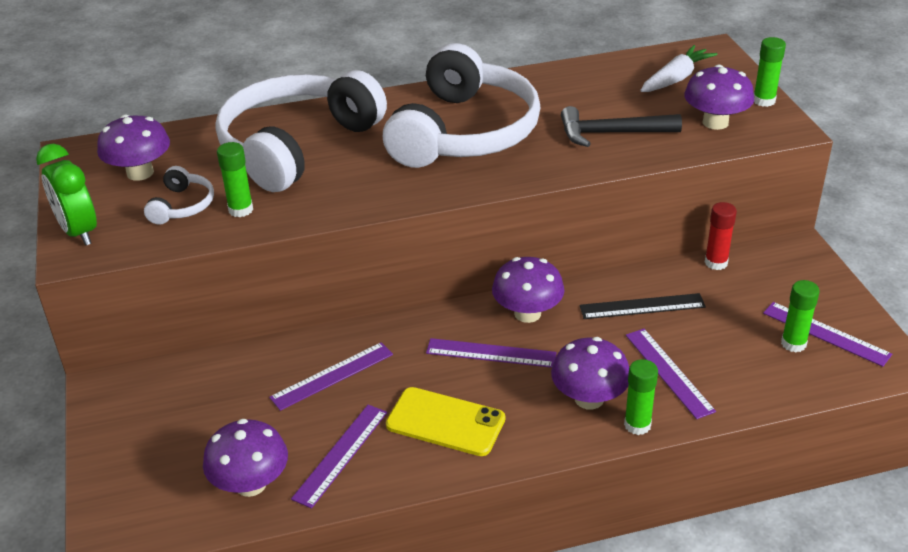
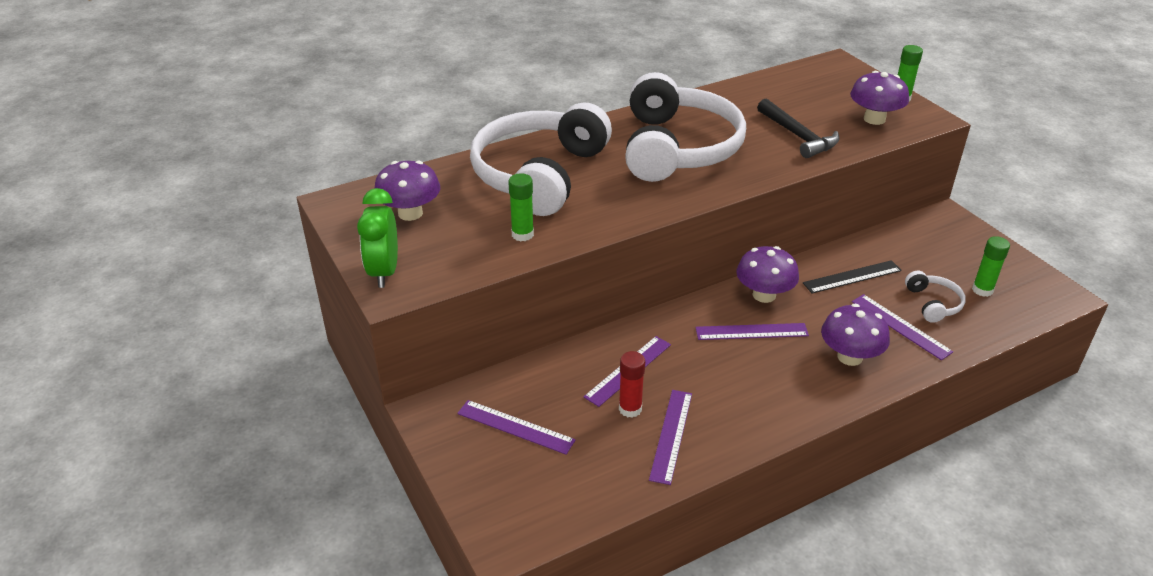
camera: 15 degrees left, 0 degrees up
(79, 232) = (384, 272): green clock -> green clock turned 45 degrees clockwise
(182, 206) = (467, 237): white headphones -> white headphones (933, 303)
(250, 484) = (606, 473): purple mushroom -> none
(445, 422) = (744, 394): yellow phone -> none
(611, 133) = (798, 136): black hammer -> black hammer turned 105 degrees counterclockwise
(637, 425) = (898, 372): green glue stick -> none
(676, 79) = (823, 87): white carrot -> none
(716, 263) = (890, 234): red glue stick -> red glue stick (630, 409)
(825, 333) = (1002, 279): purple ruler -> purple ruler (515, 427)

